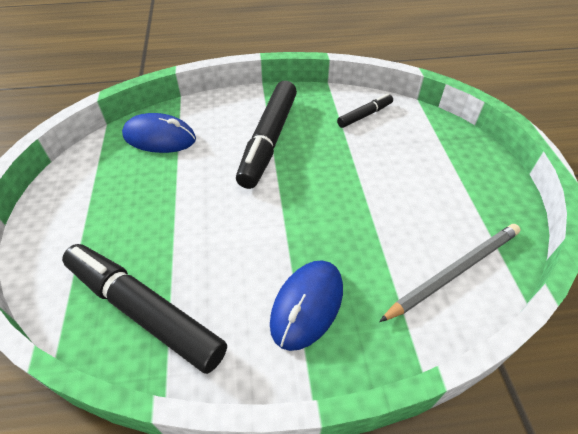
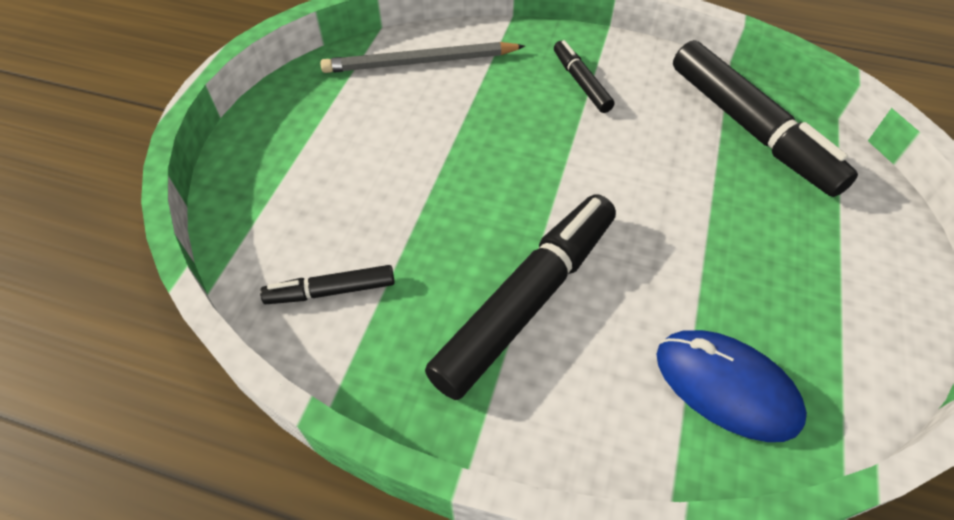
camera: 155 degrees left, 5 degrees up
(307, 305) = (581, 83): blue mouse -> black marker

